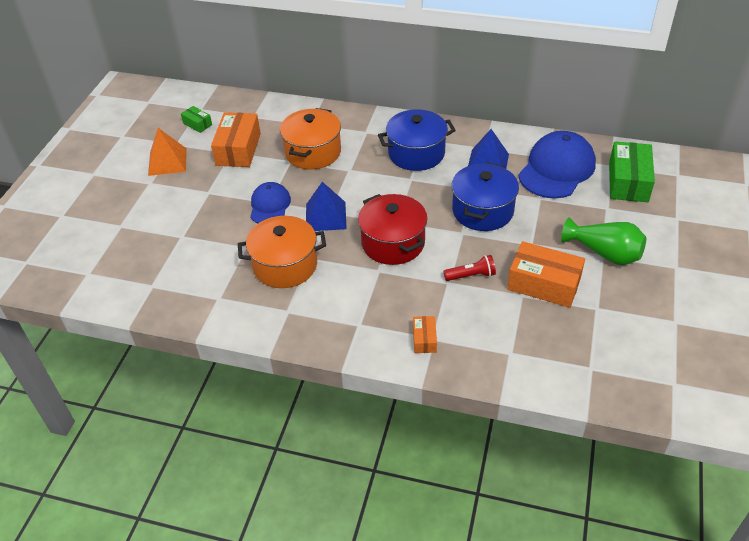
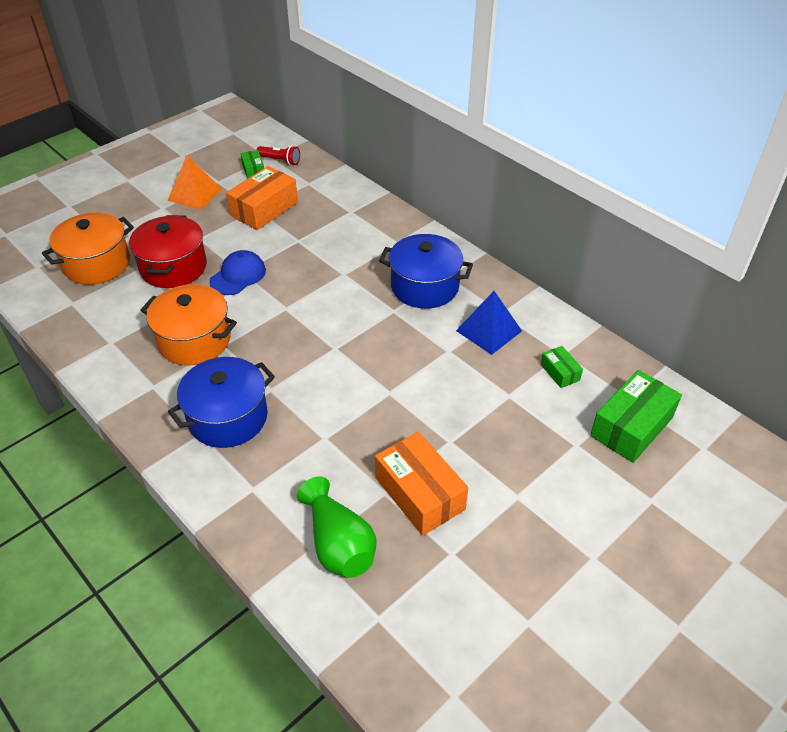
camera: 30 degrees right, 0 degrees up
(313, 152) = (327, 241): orange pot -> orange pot (97, 264)
(326, 216) = (277, 310): blue pyramid -> none
(393, 243) = (311, 368): red pot -> red pot (173, 267)
(424, 339) = (243, 484): orange box -> none
(471, 275) = (354, 443): red flashlight -> red flashlight (280, 160)
(482, 211) = (433, 379): blue pot -> blue pot (228, 417)
(557, 169) = (560, 372): blue cap -> green box
(604, 253) = (522, 495): green vase -> green vase (338, 544)

